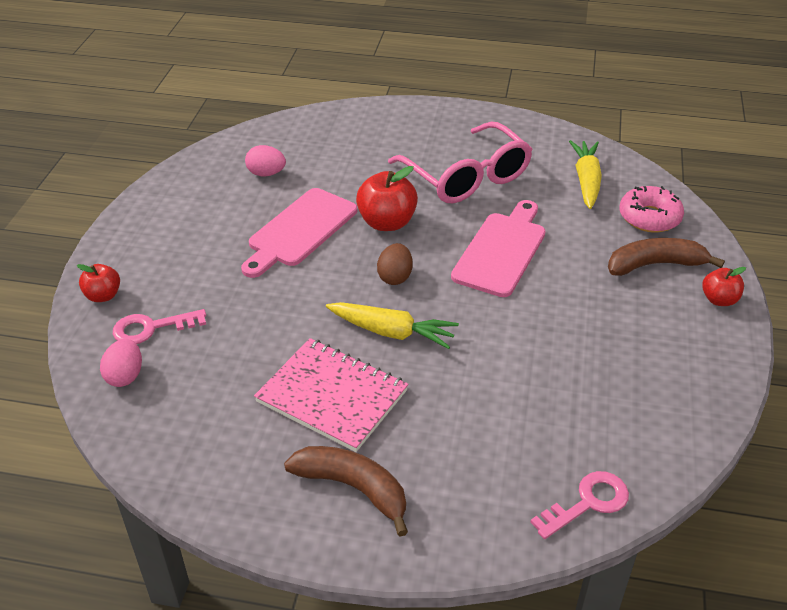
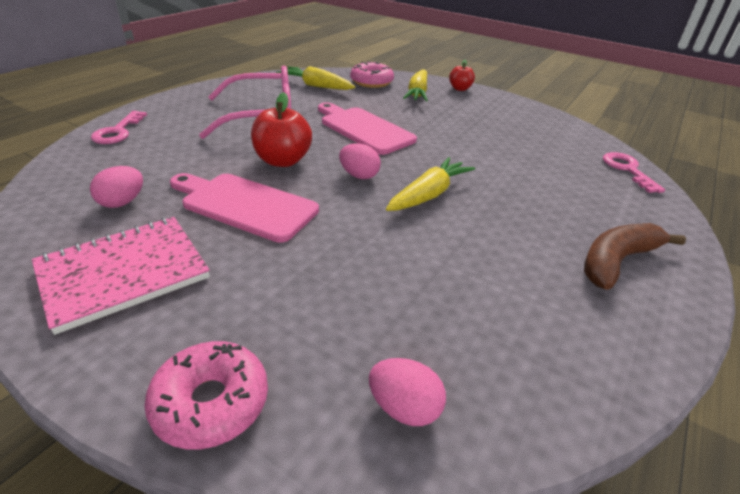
camera: 70 degrees left, 5 degrees down
(103, 296) = (211, 402): red apple -> pink donut
(151, 328) = (322, 358): pink key -> pink key (118, 131)
(300, 230) = (245, 205): pink cutting board -> pink cutting board turned 150 degrees clockwise
(332, 396) = (498, 245): pink notebook -> pink notebook (123, 273)
(395, 277) = (359, 175): brown egg -> pink egg
(655, 265) = (417, 93): brown banana -> yellow carrot

